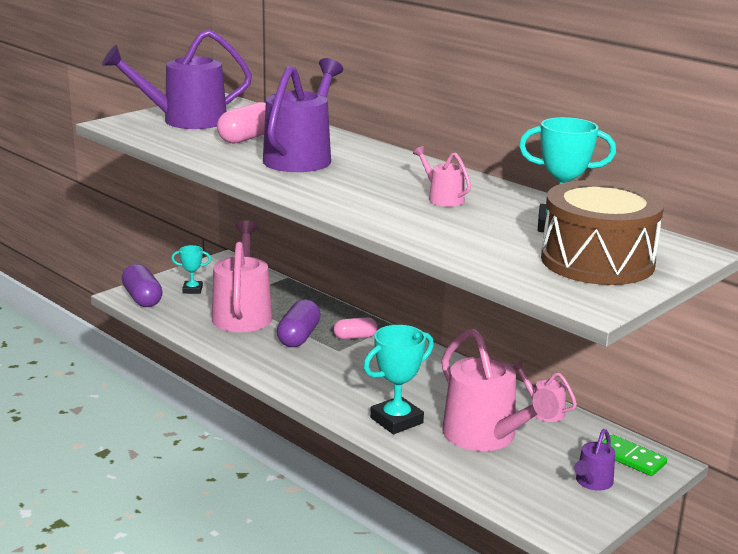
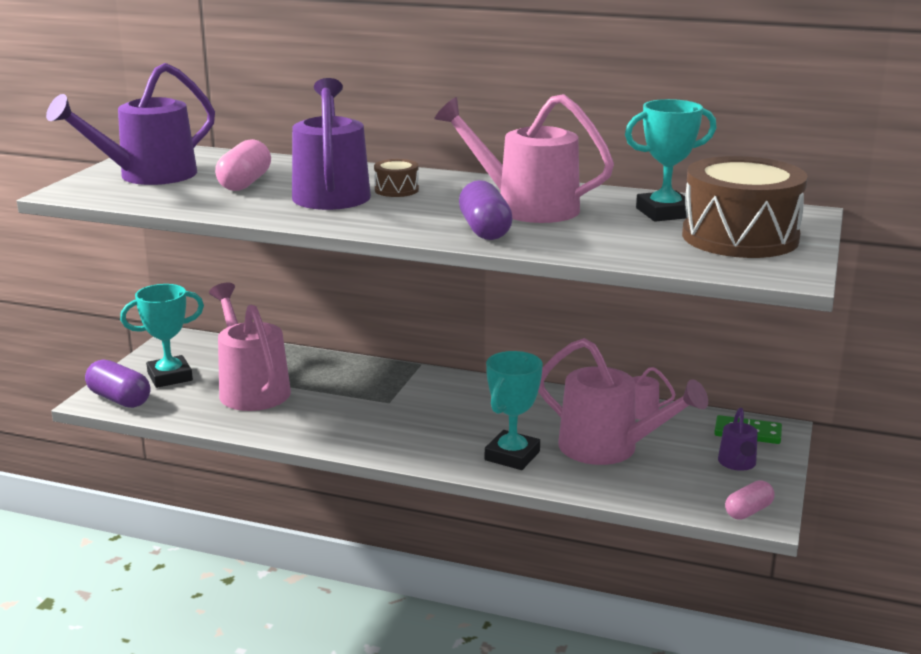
camera: 25 degrees left, 0 degrees up
(192, 290) = (170, 377): turquoise trophy -> turquoise trophy, size x1.75
(299, 337) = (335, 398): purple capsule -> purple capsule (484, 230)
(355, 337) = (393, 385): pink capsule -> pink capsule (748, 511)
(356, 164) = (396, 190): none -> brown drum
(442, 198) = (526, 207): pink watering can -> pink watering can, size x2.09

